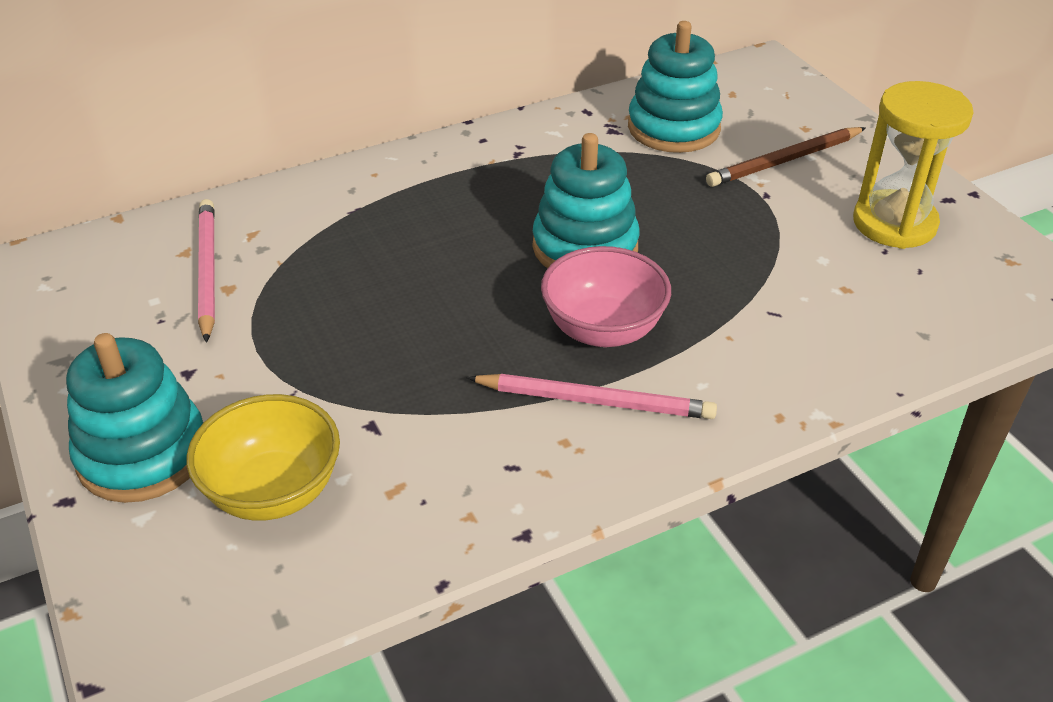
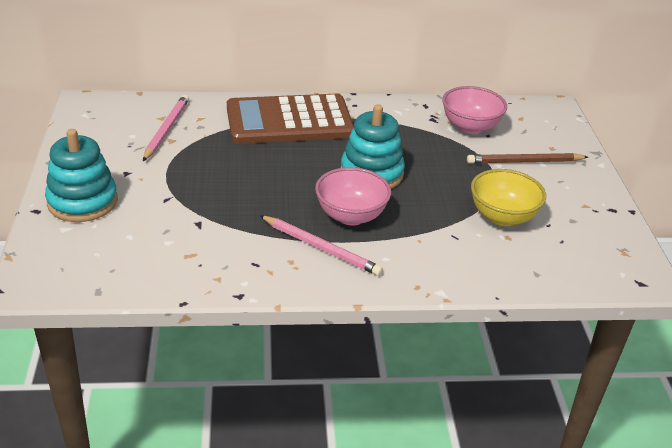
camera: 20 degrees right, 5 degrees down
(273, 491) = (131, 237): yellow bowl -> yellow bowl (502, 217)
(400, 196) = (289, 121): none -> brown calculator
(673, 128) = (470, 127): turquoise stacking toy -> pink bowl
(894, 223) = (566, 212): yellow hourglass -> none

